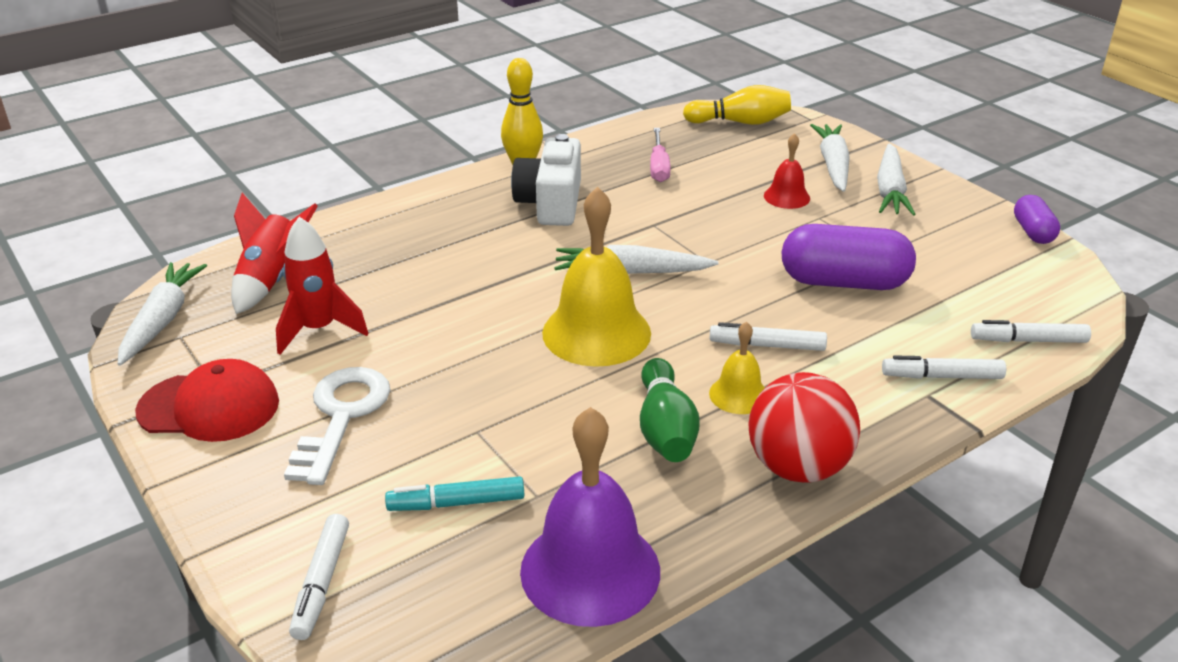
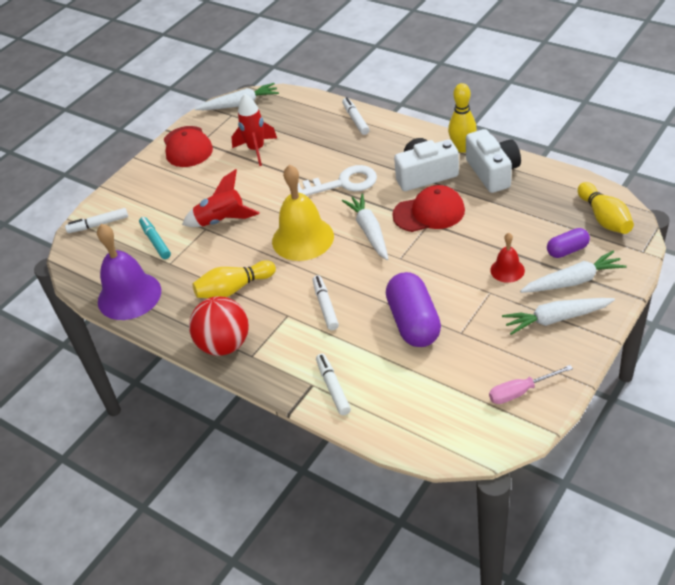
camera: 75 degrees right, 10 degrees up
(271, 280) = (288, 118): red rocket -> red rocket (222, 221)
(342, 416) = (197, 185): white key -> white key (342, 183)
(594, 159) = (493, 172): none -> white camera
(633, 219) = (429, 213): none -> red cap
(659, 167) = (504, 202): pink screwdriver -> pink screwdriver (520, 392)
(665, 429) = (234, 289): green bowling pin -> yellow bowling pin
(738, 394) = (274, 307): yellow bell -> none
(1028, 340) = (395, 424): white marker -> white marker (355, 120)
(1033, 232) = (548, 408): purple capsule -> purple capsule (567, 250)

